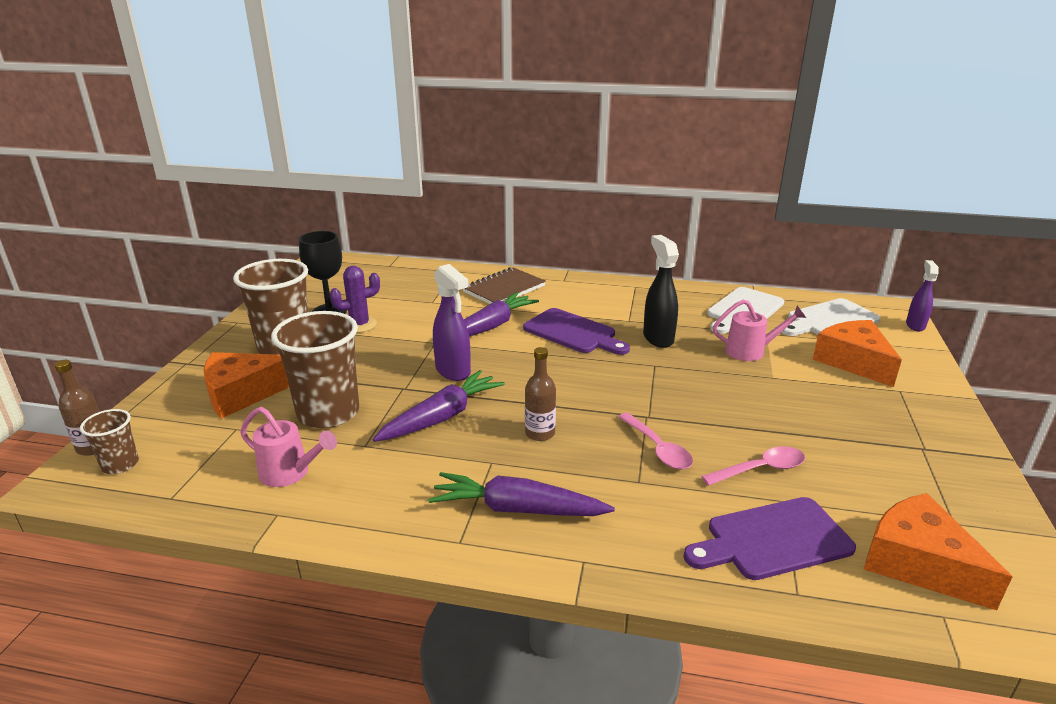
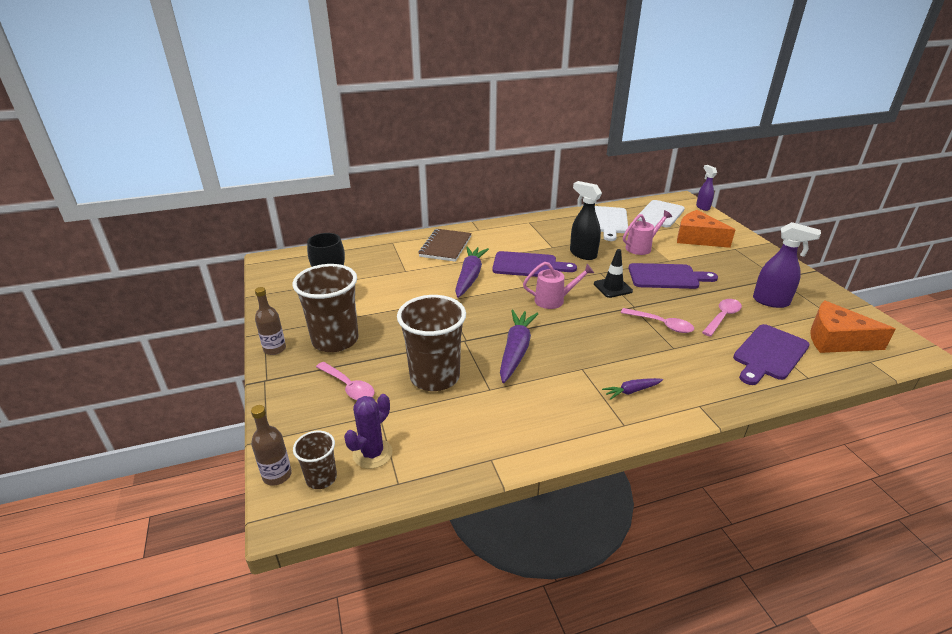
camera: 30 degrees left, 5 degrees up
(242, 393) = (348, 386): orange cheese -> pink spoon
(290, 473) = (463, 428): pink watering can -> pink watering can (554, 300)
(359, 325) = (372, 304): purple cactus -> purple cactus (372, 453)
(453, 371) = (484, 317): purple spray bottle -> purple spray bottle (771, 302)
(517, 509) = (631, 391): purple carrot -> purple carrot, size x0.51
(540, 433) = (588, 339): brown bottle -> brown bottle (275, 349)
(648, 386) = (612, 287): none -> black traffic cone
(741, 396) = (667, 277): none -> purple cutting board

